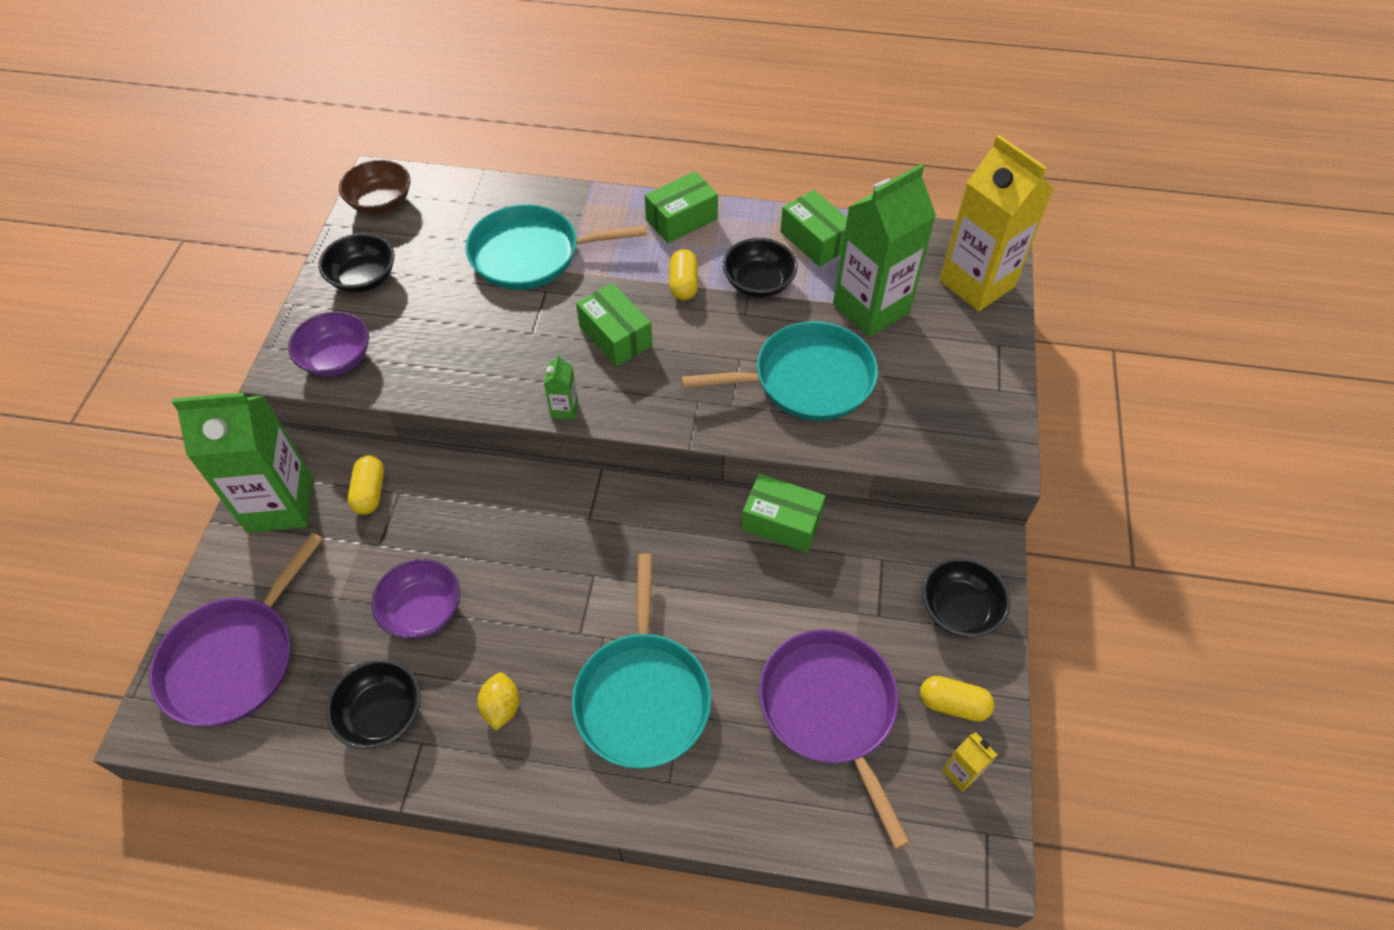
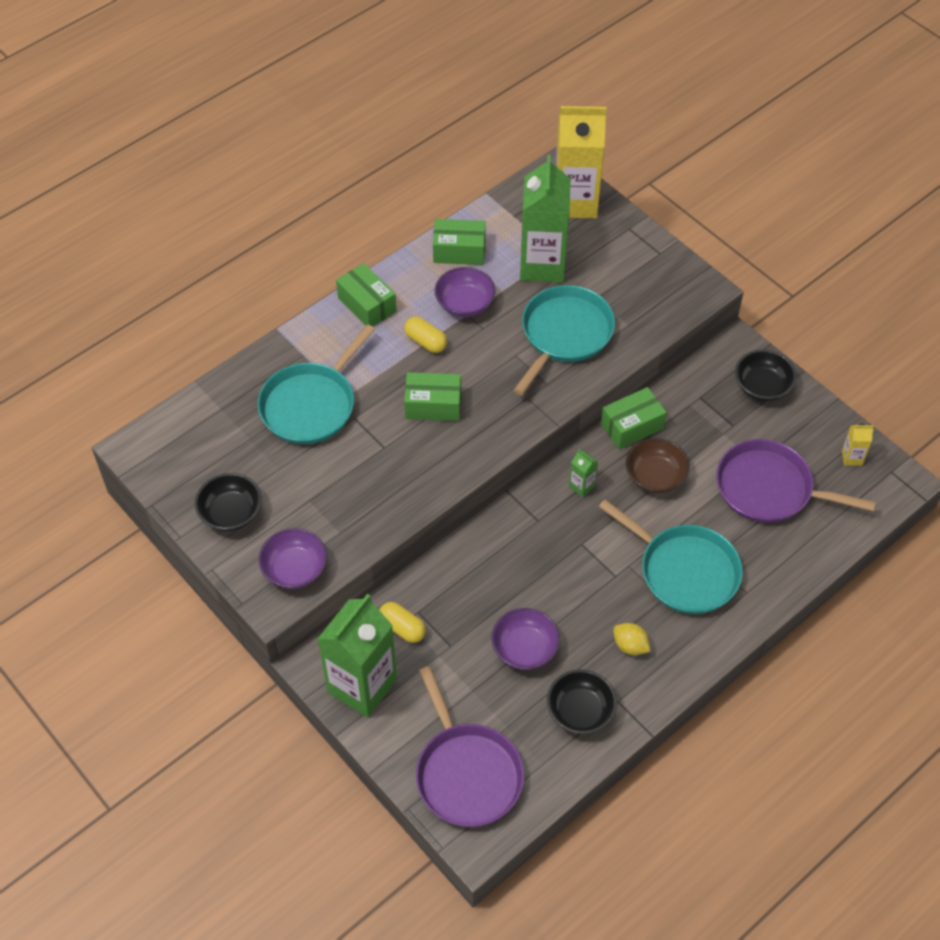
camera: 50 degrees left, 0 degrees up
(381, 202) = (161, 461): brown bowl -> brown bowl (655, 476)
(564, 409) = (466, 469): green carton -> green carton (581, 486)
(681, 219) = (367, 305): green box -> green box turned 45 degrees counterclockwise
(758, 283) = (465, 304): black bowl -> purple bowl
(953, 704) = (813, 432): yellow capsule -> none

